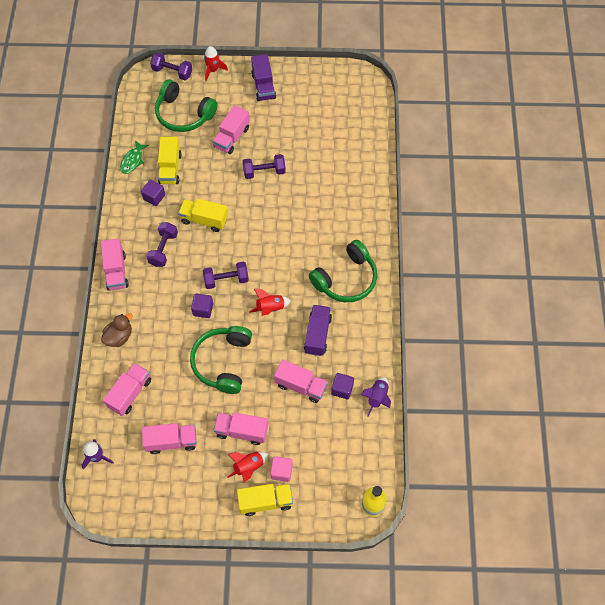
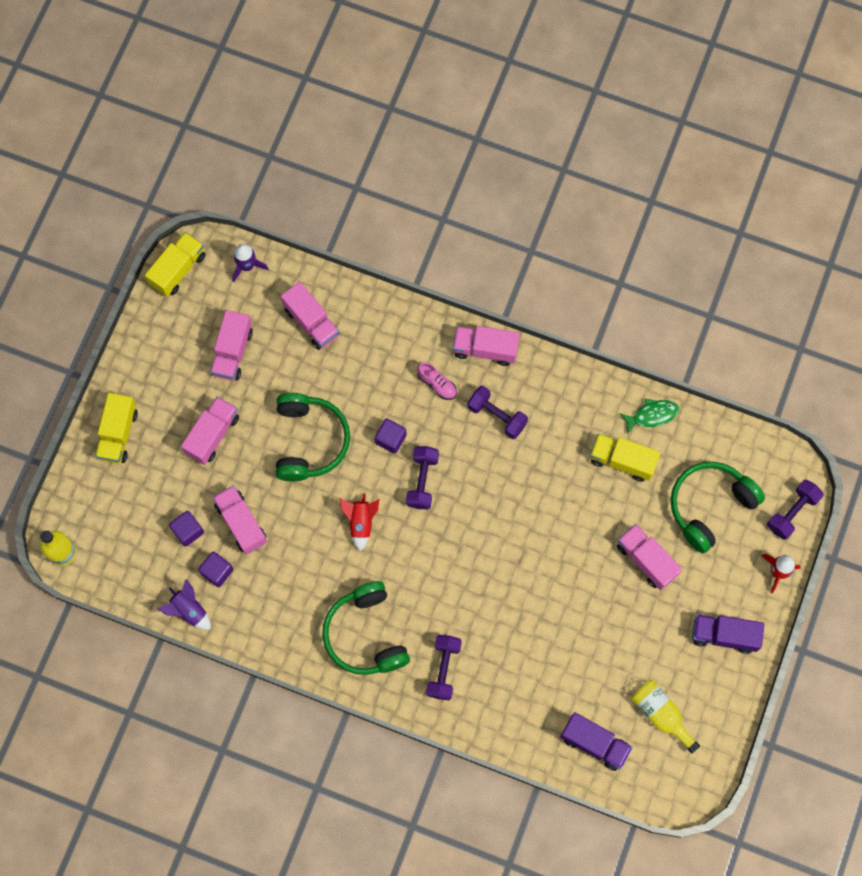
camera: 110 degrees right, 10 degrees up
(119, 336) = (391, 329): brown duck -> none
(133, 160) = (652, 415): green fish -> green fish turned 120 degrees clockwise
(152, 293) = (437, 384): none -> pink shoe
(154, 197) = (582, 427): purple cube -> purple cube (188, 531)
(204, 220) = (523, 481): yellow truck -> yellow truck (178, 270)
(223, 362) = (309, 441): green headphones -> green headphones turned 60 degrees clockwise
(248, 467) = (166, 428): red rocket -> none
(264, 172) = (572, 585): purple dumbbell -> purple dumbbell (443, 669)
(281, 471) = (145, 464): pink cube -> none
(301, 386) = (241, 523): pink truck -> pink truck turned 105 degrees clockwise
(317, 334) = (301, 568): purple truck -> purple truck (594, 743)
(325, 104) = (661, 714): none -> yellow bottle

